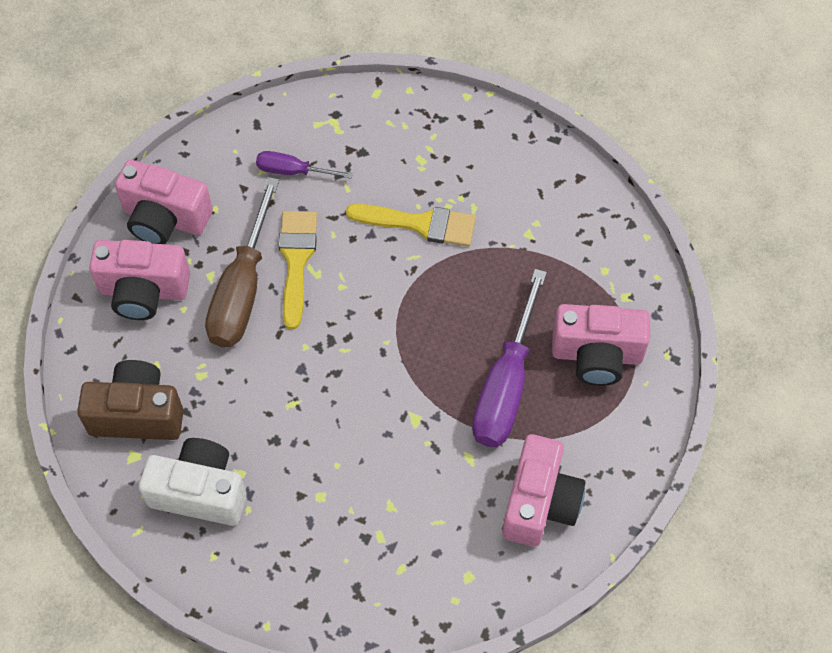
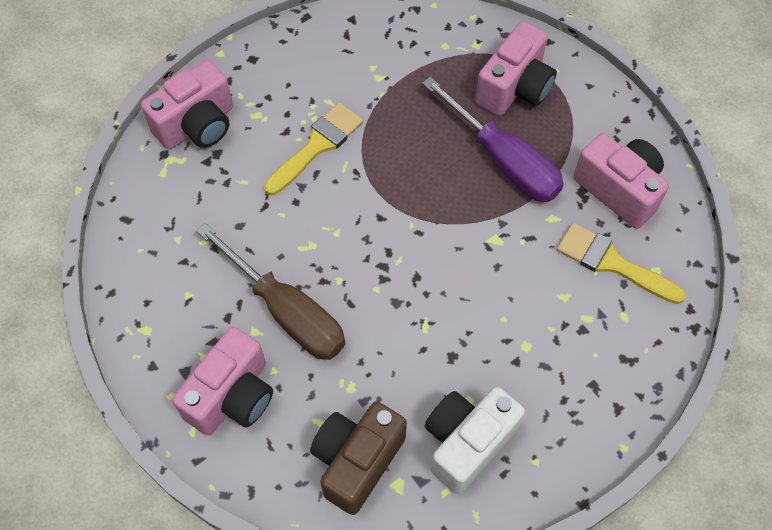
camera: 60 degrees left, 0 degrees up
(165, 218) = (168, 342): pink camera -> pink camera (197, 125)
(293, 171) = (196, 214): purple screwdriver -> none
(296, 261) = (288, 255): yellow brush -> yellow brush (612, 263)

